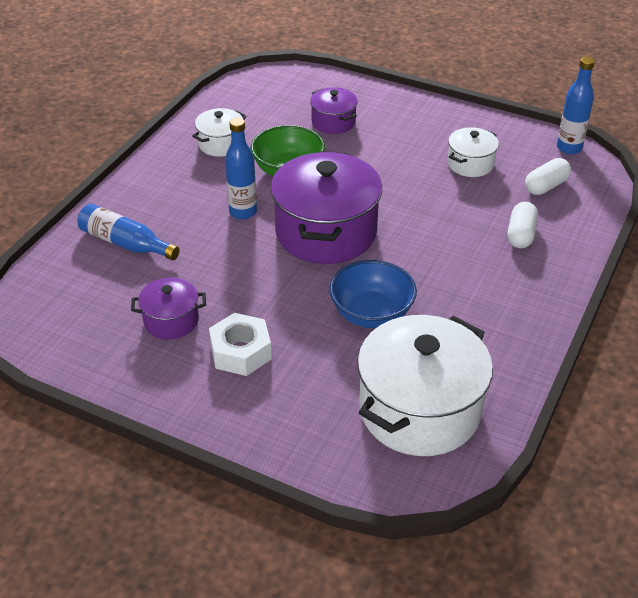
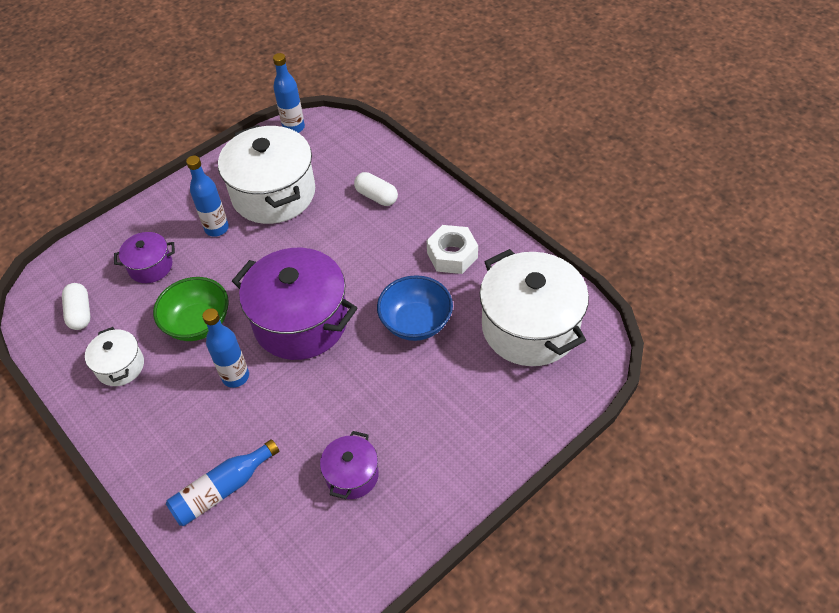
camera: 65 degrees left, 10 degrees up
(241, 352) = (416, 430): white nut -> white nut (452, 255)
(402, 144) = (217, 228): none -> blue bottle
(470, 164) = (273, 194): white pot -> white pot, size x2.02
(546, 186) = (330, 159): white capsule -> white capsule (80, 313)

